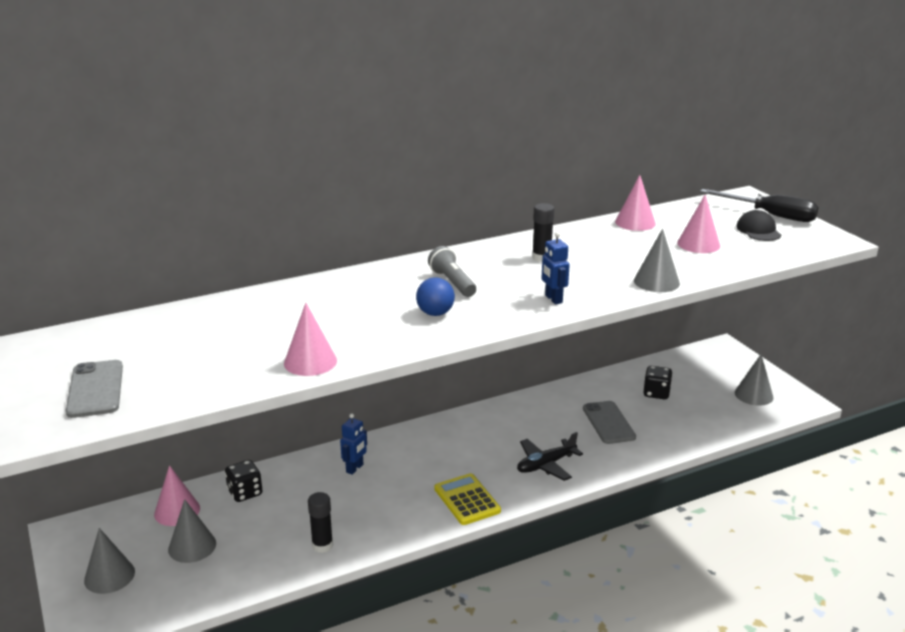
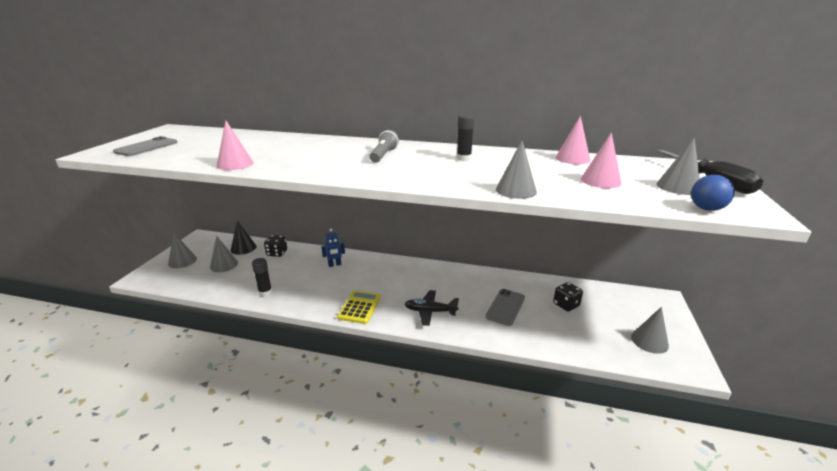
camera: 40 degrees right, 0 degrees up
(177, 511) = (243, 248): pink cone -> black cone
(435, 313) = (340, 164): blue ball -> blue ball (706, 209)
(553, 299) = (421, 178): blue robot -> none
(758, 230) = (678, 187): black cap -> grey cone

